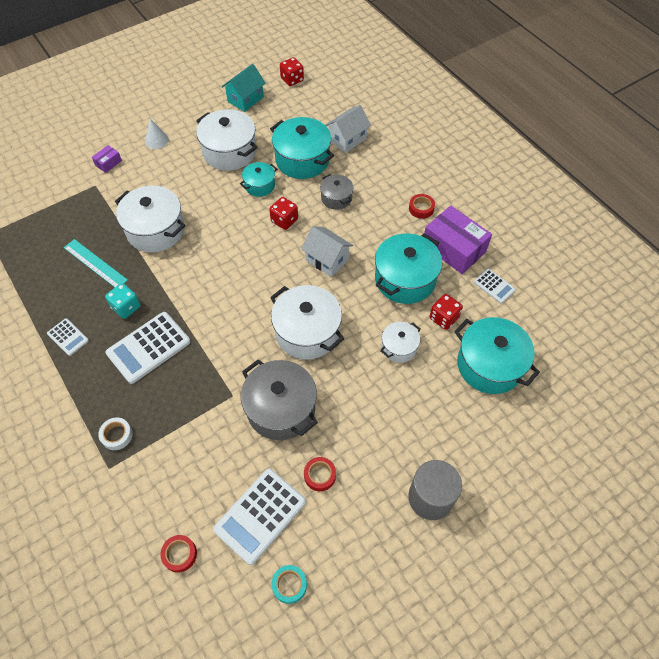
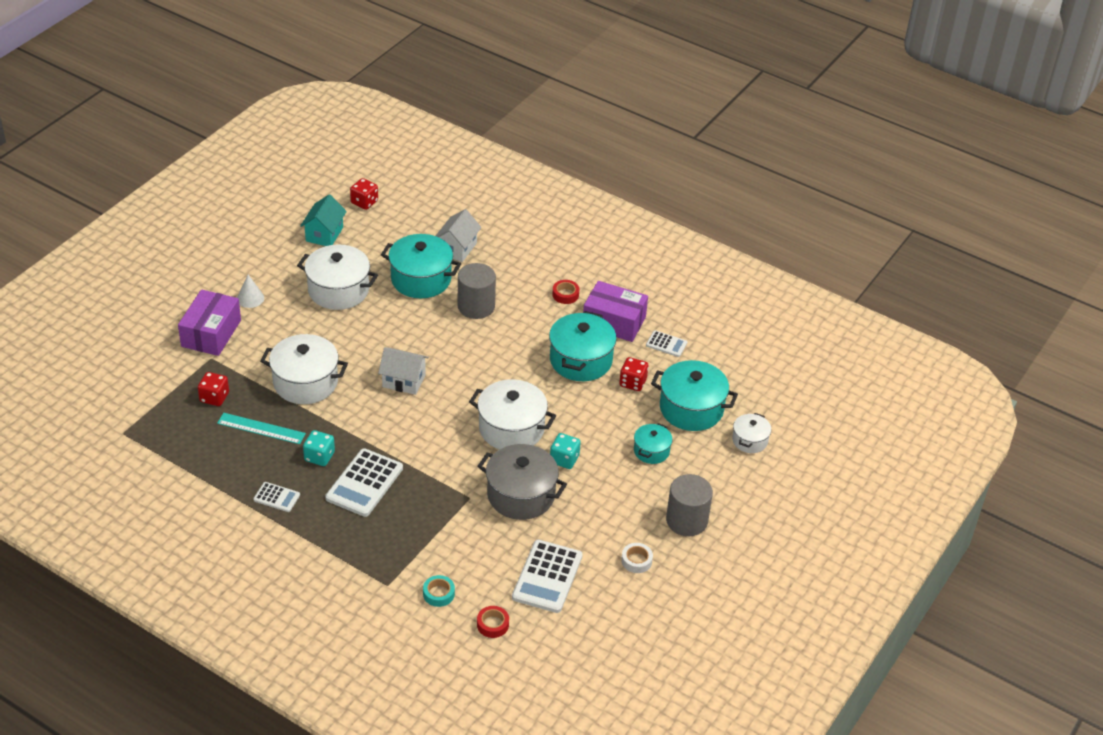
camera: 25 degrees left, 15 degrees down
(108, 163) = (211, 333): purple box -> purple box, size x2.21
(117, 435) = (379, 559): white tape -> white tape (636, 561)
(260, 185) = (390, 314): turquoise pot -> turquoise pot (651, 451)
(284, 220) = (434, 340): red dice -> red dice (214, 397)
(289, 585) = (599, 615): turquoise tape -> turquoise tape (438, 594)
(320, 475) = (583, 533): red tape -> none
(327, 260) = (497, 363): white house -> white house (404, 381)
(336, 198) = (476, 306): grey pot -> grey cylinder
(340, 382) = (564, 459): none -> turquoise dice
(399, 347) = (603, 417): white pot -> white pot (749, 440)

